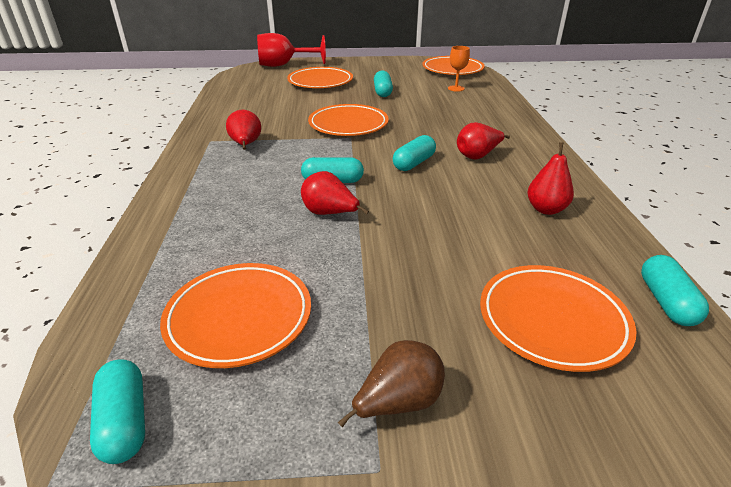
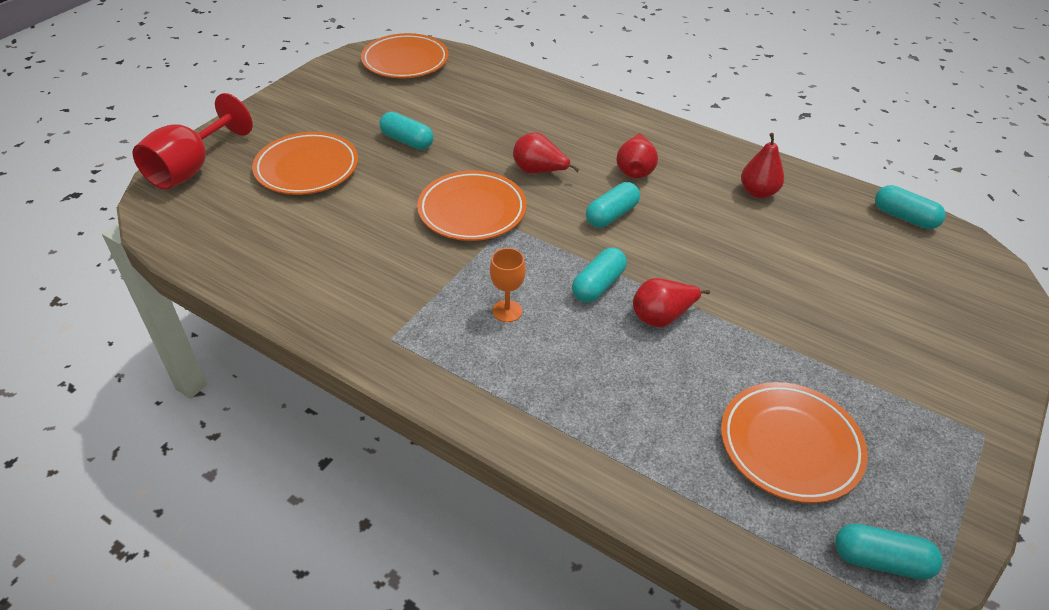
camera: 55 degrees left, 10 degrees up
(246, 145) = (439, 312): red pear -> red pear (539, 171)
(398, 402) = (933, 396): brown pear -> none
(414, 163) = (611, 215): turquoise capsule -> turquoise capsule turned 60 degrees clockwise
(456, 88) = (463, 91): orange goblet -> orange goblet (507, 311)
(552, 321) = (893, 278): orange plate -> none

